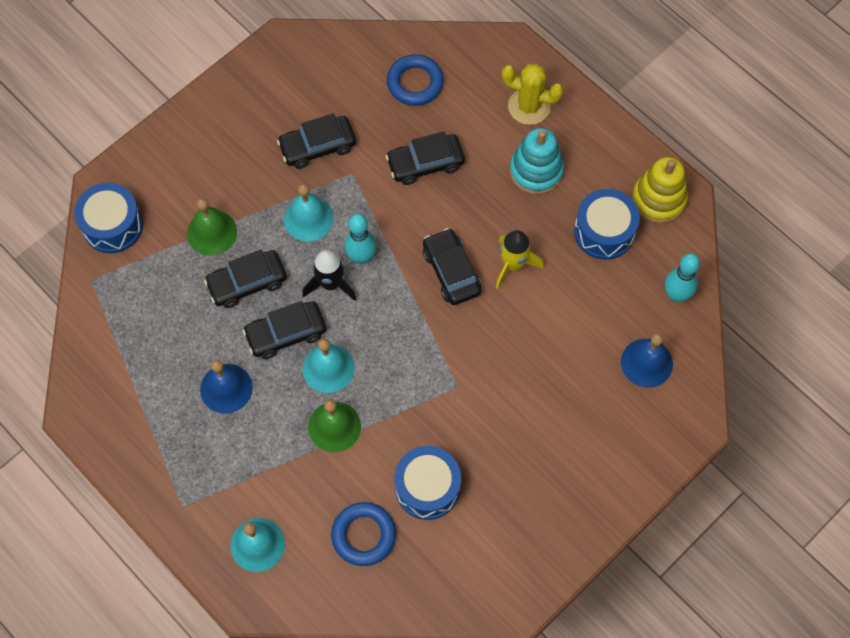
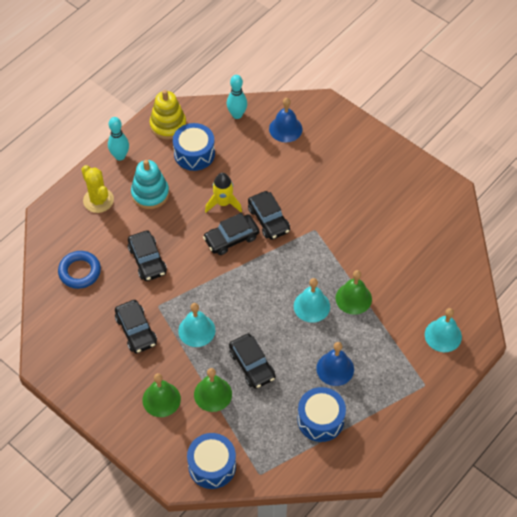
camera: 95 degrees left, 10 degrees down
(214, 172) = (161, 399): none -> green bell
(286, 333) = (289, 335): black car -> black car (268, 220)
(330, 284) = (247, 311): black rocket -> none
(361, 257) = (225, 294): turquoise bowling pin -> turquoise bowling pin (120, 156)
(363, 535) = (425, 274): blue ring -> none
(427, 487) = (387, 241): blue drum -> blue drum (320, 420)
(529, 106) = (98, 200): yellow cactus -> yellow cactus turned 45 degrees counterclockwise

